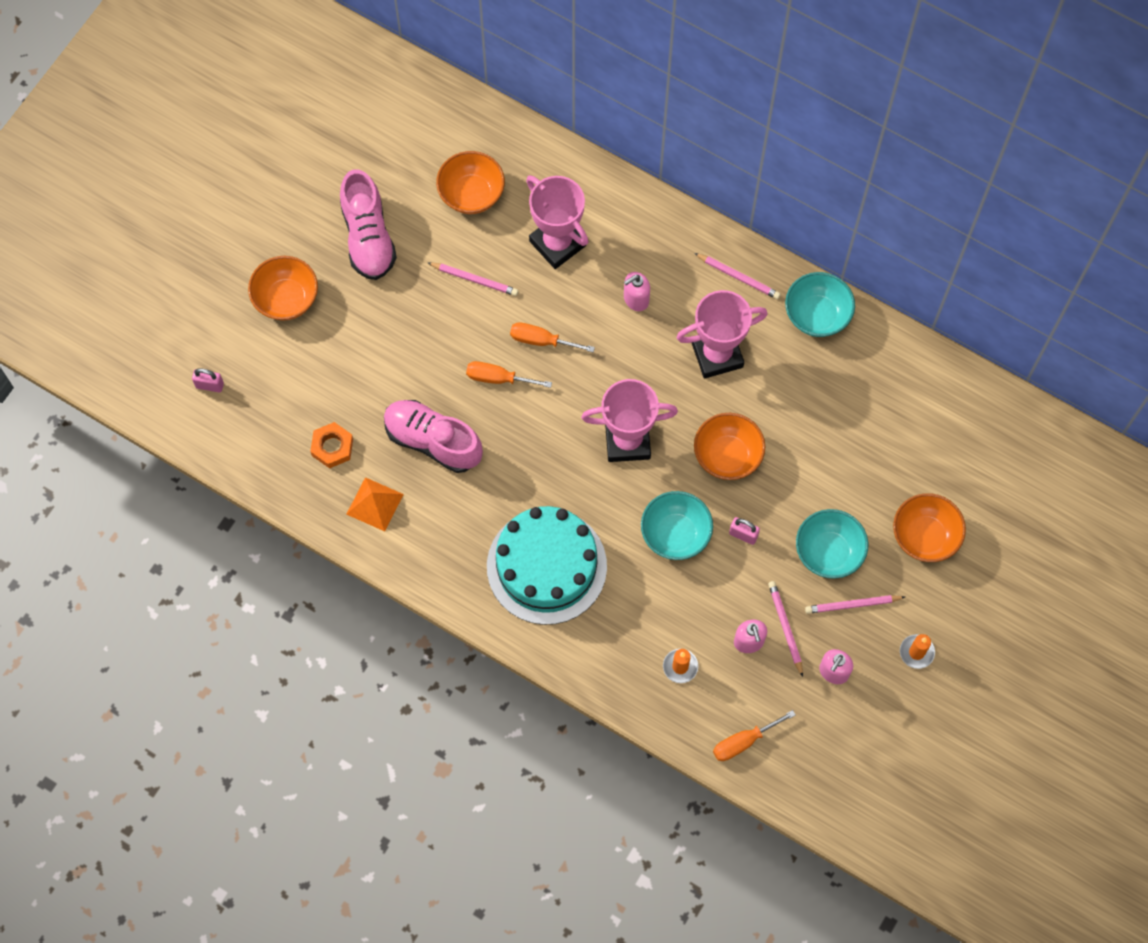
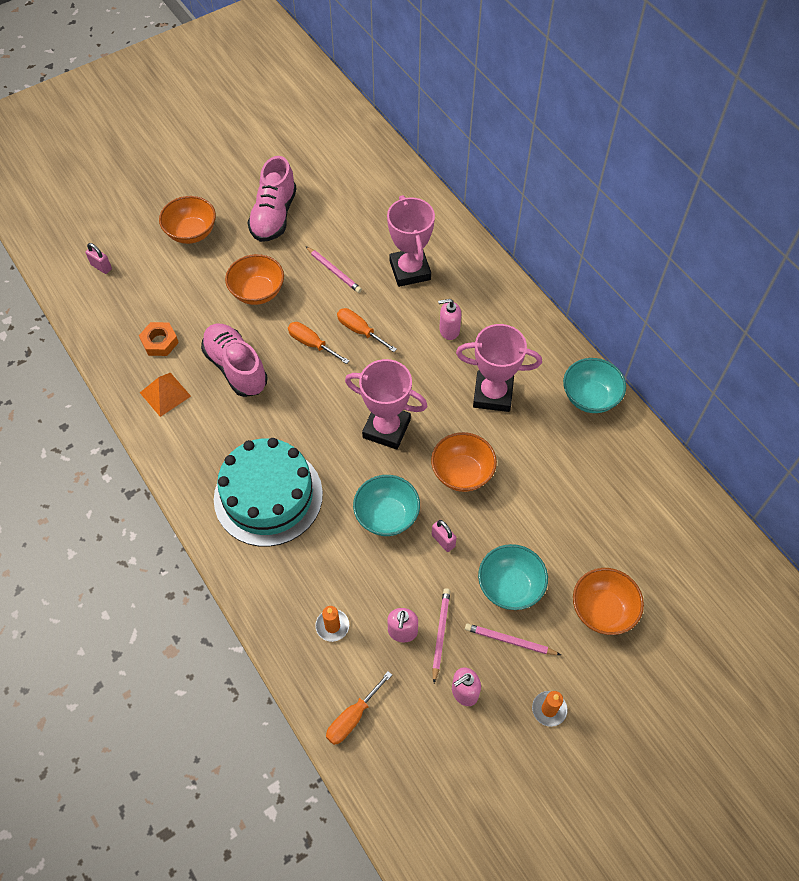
camera: 25 degrees right, 10 degrees down
(471, 194) = (365, 216): orange bowl -> orange bowl (257, 292)
(738, 277) = (539, 345): pink pencil -> none
(743, 741) = (352, 717): orange screwdriver -> orange screwdriver turned 45 degrees counterclockwise

